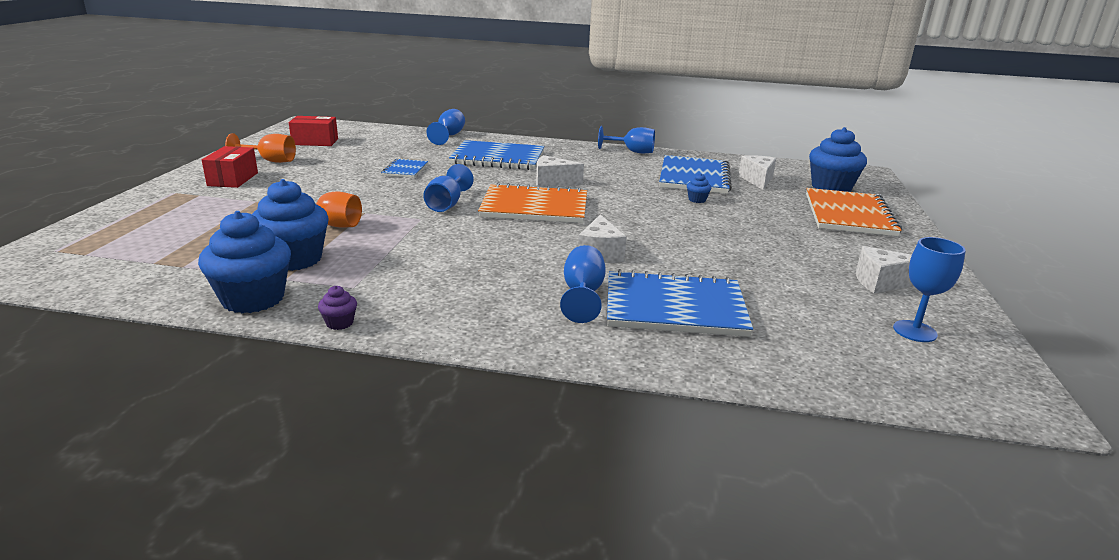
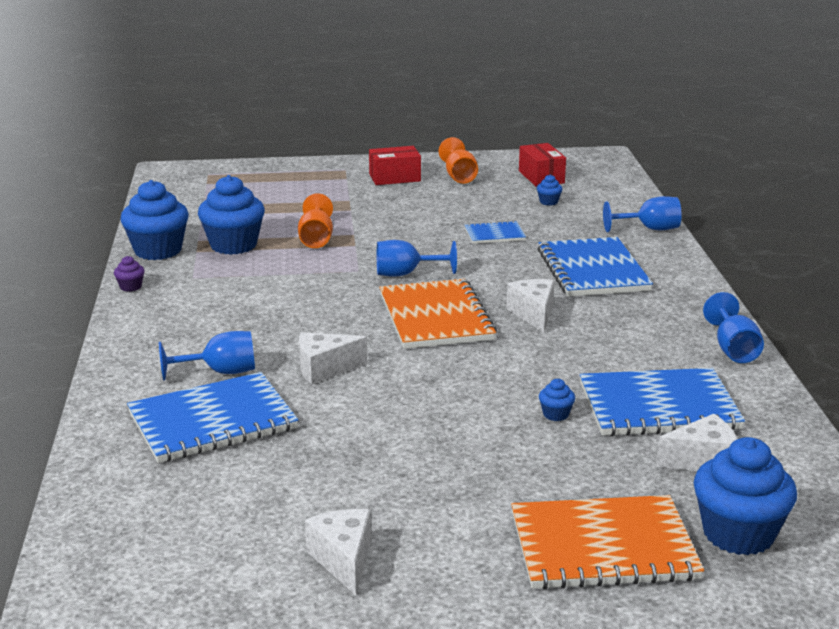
camera: 75 degrees right, 0 degrees up
(366, 148) = (548, 202): none -> blue cupcake
(674, 307) = (212, 421): blue notebook -> blue notebook turned 75 degrees clockwise
(914, 331) = (210, 575): blue goblet -> none

